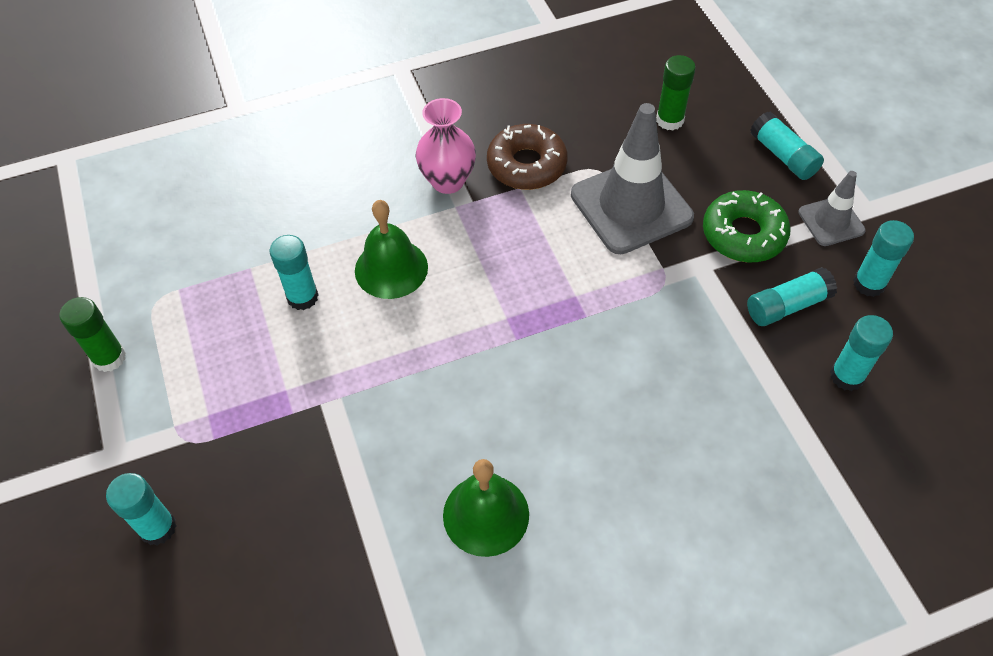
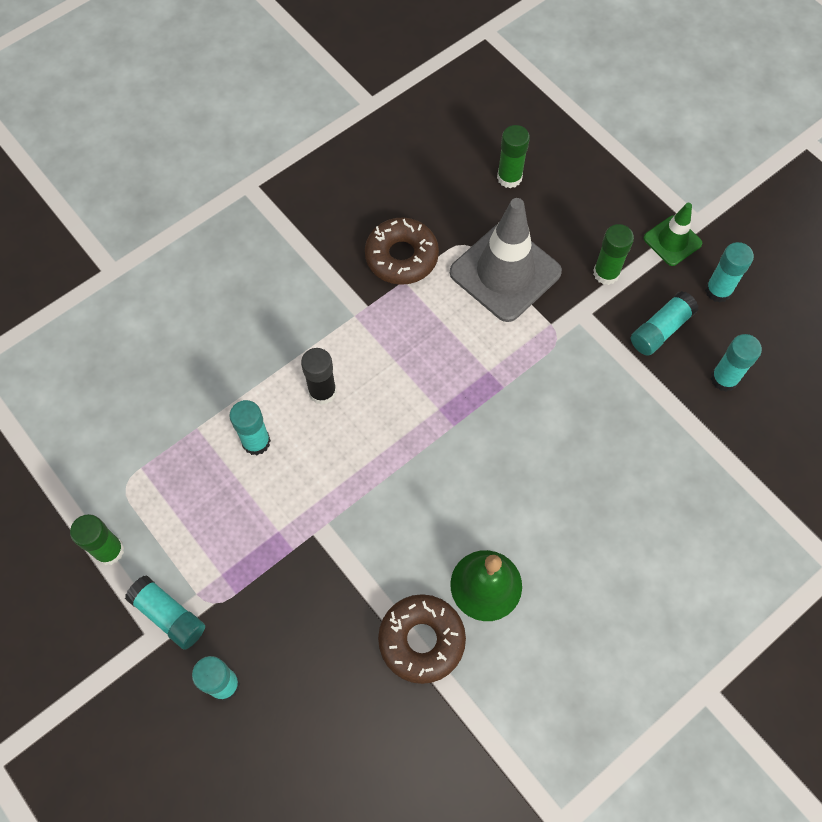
camera: 20 degrees left, 10 degrees up
(389, 551) = (421, 640): none -> brown donut
(391, 268) = (322, 392): green bell -> black glue stick
(448, 181) = (338, 292): pink vase -> none
(743, 234) = (606, 273): green donut -> green glue stick
(783, 156) = (615, 188): turquoise glue stick -> turquoise glue stick (169, 615)
(831, 221) = (672, 241): grey traffic cone -> green traffic cone

